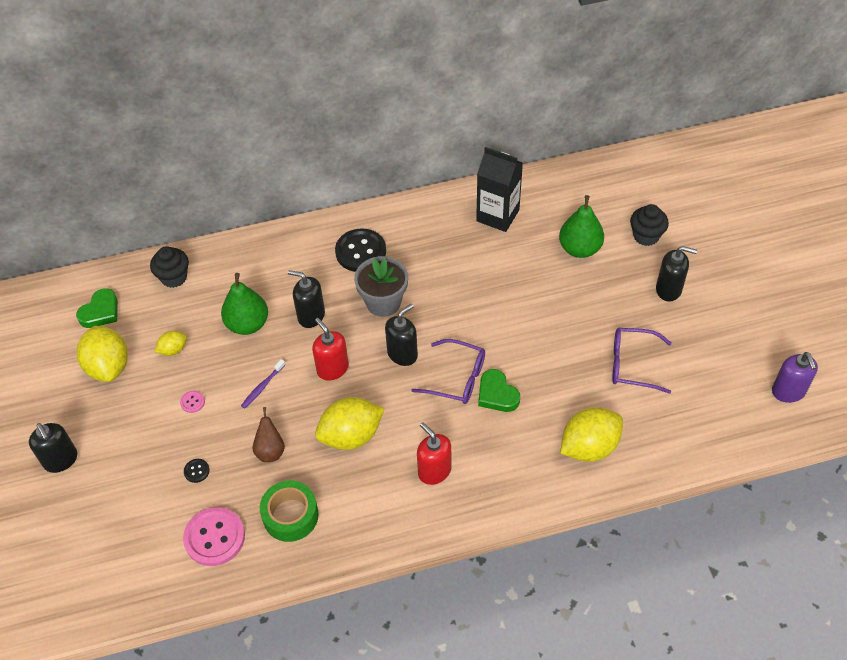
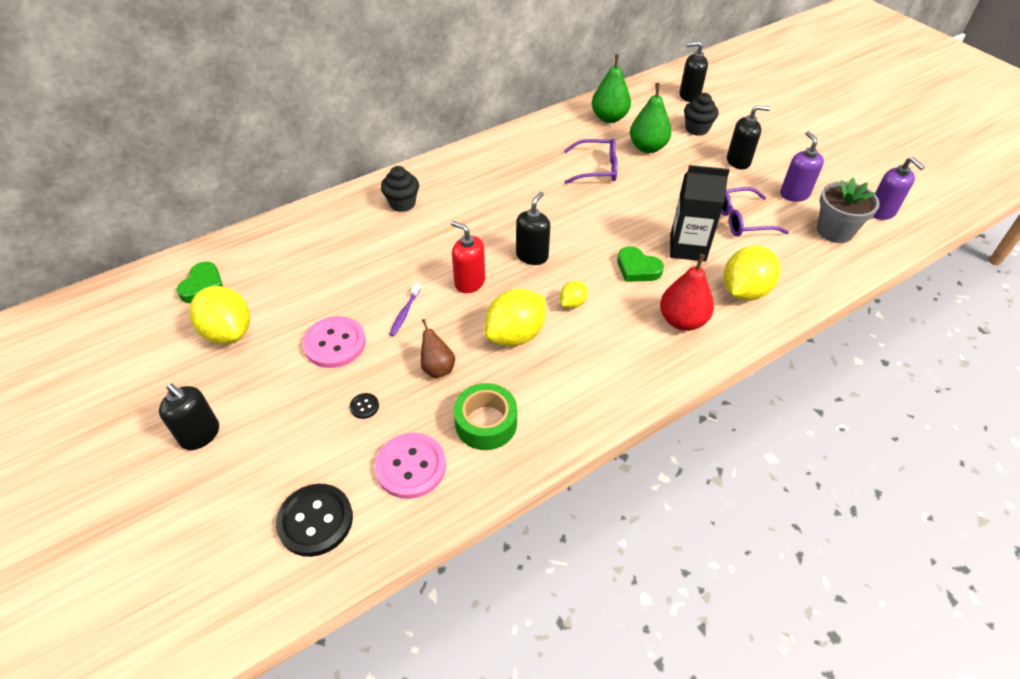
camera: 20 degrees left, 5 degrees down
(173, 350) = (296, 302): yellow lemon -> yellow lemon (572, 303)
(174, 277) = (273, 241): black cupcake -> black cupcake (402, 203)
(192, 402) = (335, 343): pink button -> pink button, size x2.28
(247, 324) = (366, 264): green pear -> green pear (609, 118)
(311, 316) = (428, 244): black soap dispenser -> black soap dispenser (689, 95)
(360, 252) = (453, 186): black button -> black button (315, 521)
(383, 302) = (493, 219): grey flower pot -> grey flower pot (834, 231)
(434, 471) = (613, 345): red soap dispenser -> none
(457, 378) = (594, 264): purple glasses -> purple glasses (597, 168)
(497, 215) = (564, 137): black carton -> black carton (688, 247)
(511, 463) = (682, 321): none -> red pear
(706, 346) = (794, 194): none -> purple soap dispenser

